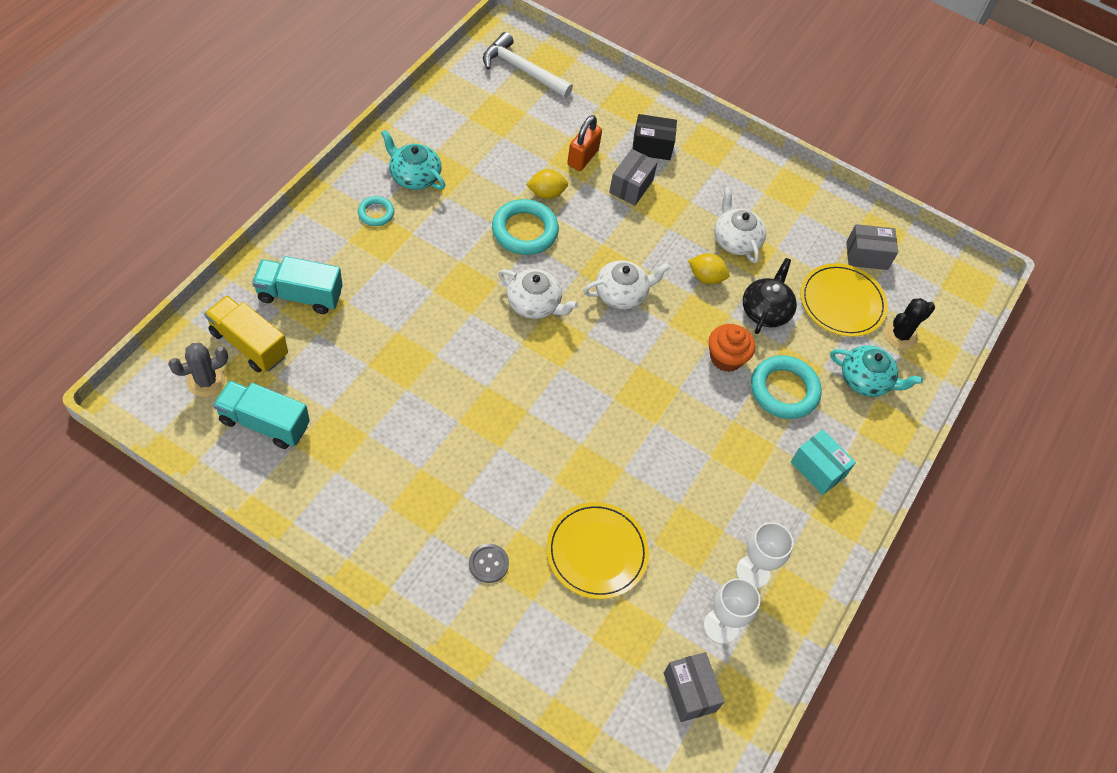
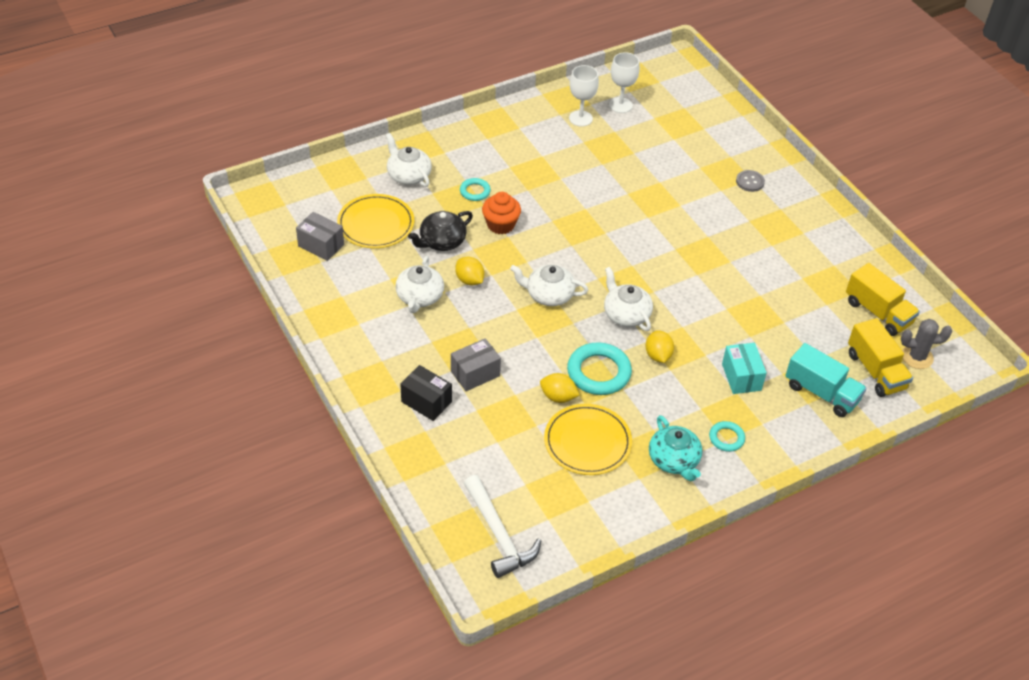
camera: 145 degrees left, 10 degrees down
(264, 423) = (878, 312): turquoise truck -> yellow truck
(479, 271) = (658, 355): none -> yellow lemon
(582, 157) = (501, 417): orange padlock -> none
(597, 552) = (675, 162): yellow plate -> yellow plate (587, 442)
(689, 692) = (660, 89): grey box -> none
(784, 390) = (475, 191): turquoise ring -> turquoise ring, size x0.54
(818, 469) = (492, 145): turquoise box -> turquoise box (741, 377)
(866, 380) = (408, 175): turquoise teapot -> white teapot
(900, 335) = (353, 189): black cactus -> none

